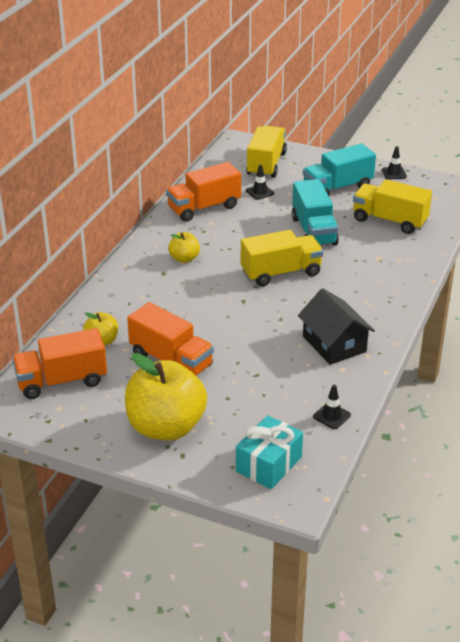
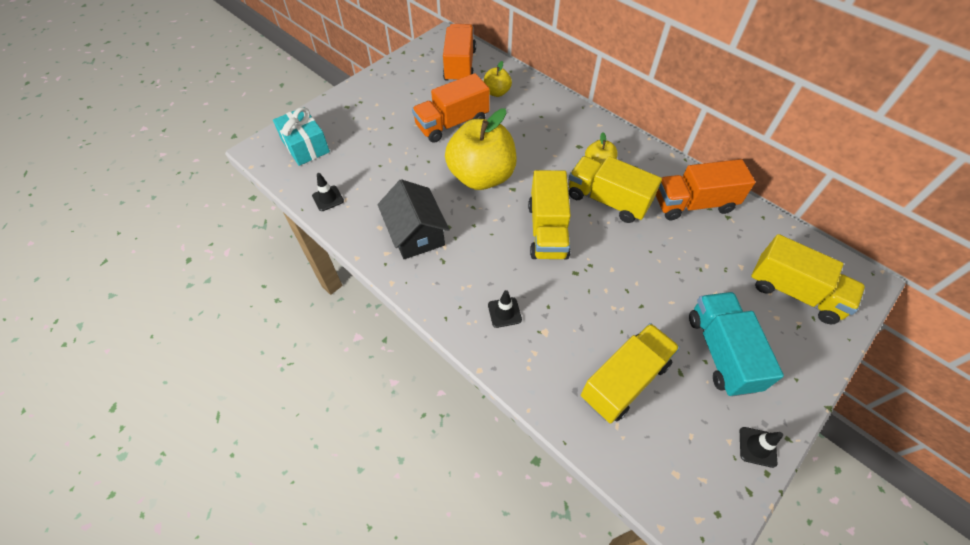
camera: 110 degrees right, 20 degrees up
(166, 427) = (379, 104): yellow apple -> yellow apple (481, 176)
(204, 208) = (693, 204): orange truck -> orange truck turned 90 degrees counterclockwise
(226, 248) = (607, 200): none -> yellow truck
(260, 192) = (722, 264): black traffic cone -> black traffic cone (504, 312)
(313, 231) = (621, 287): turquoise truck -> none
(334, 344) = (416, 233): black house -> black house turned 75 degrees clockwise

